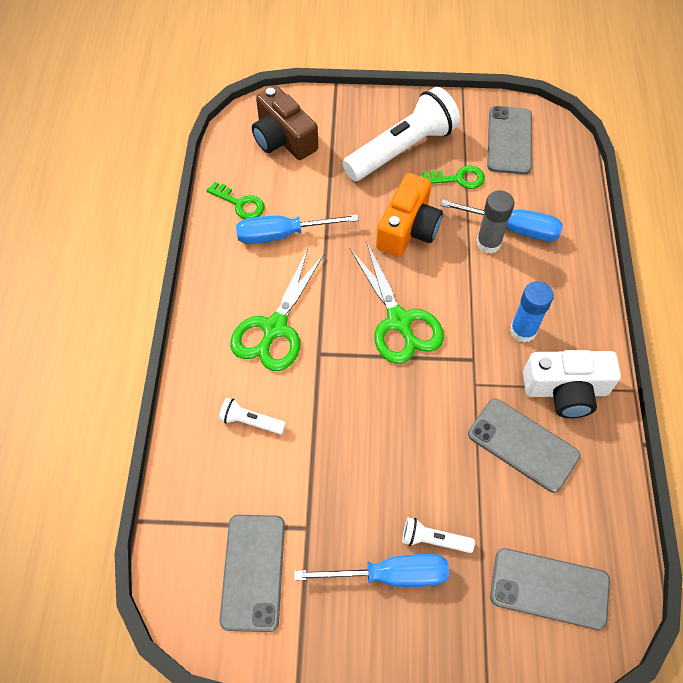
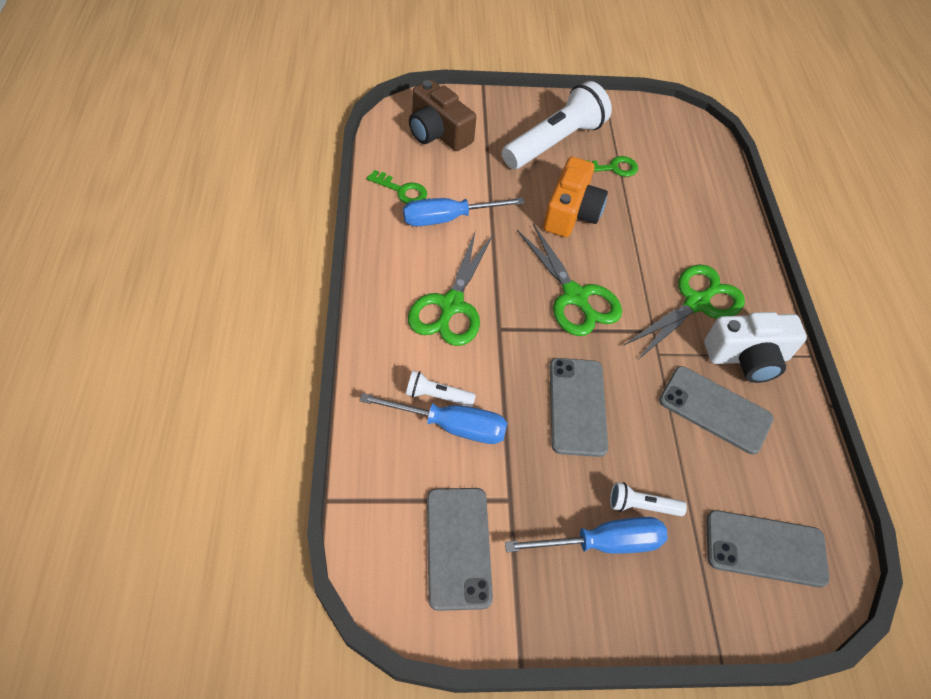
camera: 10 degrees left, 5 degrees down
(488, 243) = (650, 224): grey glue stick -> none
(509, 140) = (655, 135): grey phone -> grey phone (577, 406)
(513, 228) = (671, 211): blue screwdriver -> blue screwdriver (450, 426)
(523, 330) = (696, 303): blue glue stick -> green scissors

